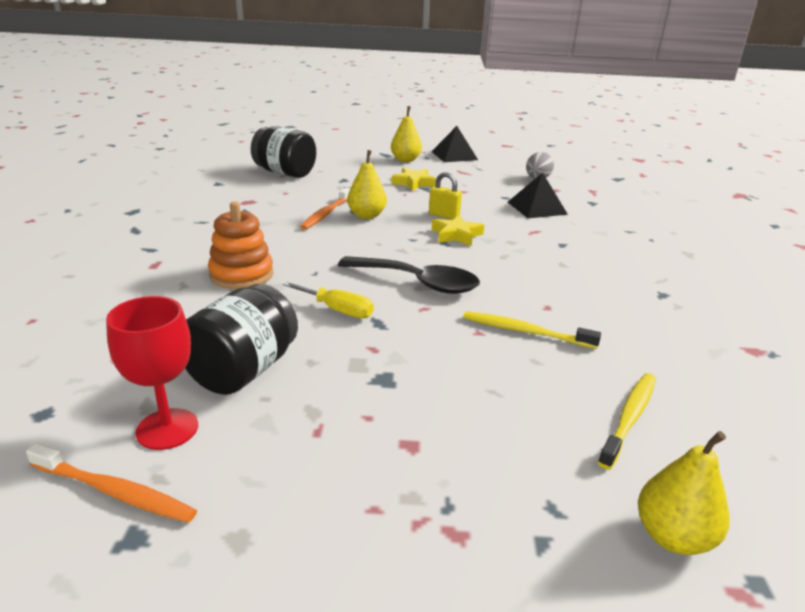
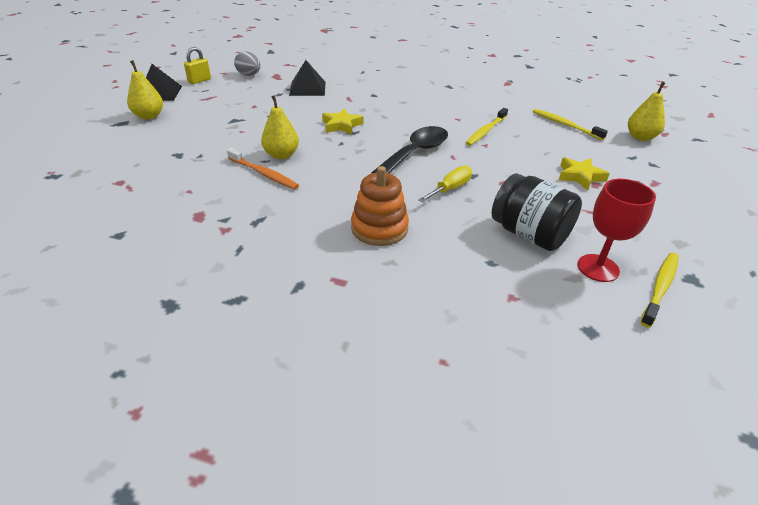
camera: 75 degrees left, 10 degrees up
(115, 492) = (660, 287): orange toothbrush -> yellow toothbrush
(285, 173) = (124, 186): black jar -> none
(413, 183) = (217, 123): yellow star -> yellow star (580, 176)
(444, 215) = (301, 123): yellow padlock -> yellow padlock (199, 81)

